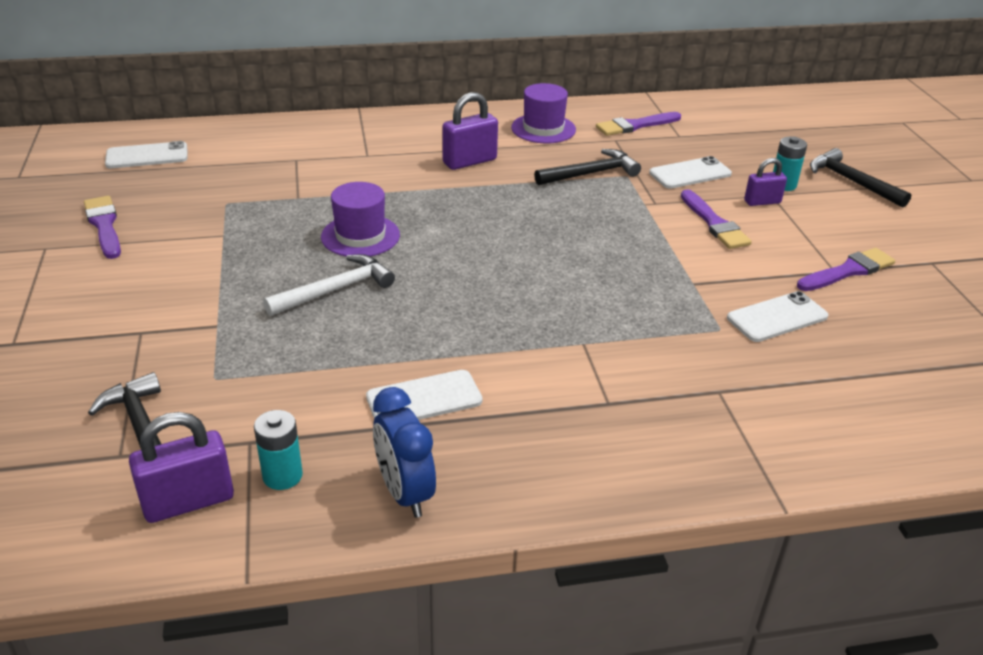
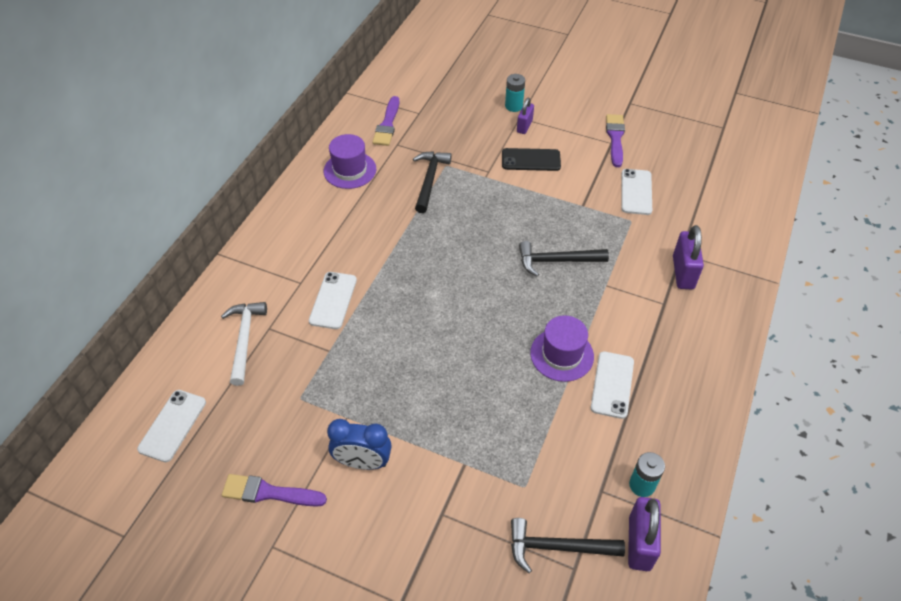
camera: 55 degrees left, 15 degrees up
(336, 290) = (469, 379): white hammer -> white hammer (244, 339)
(360, 236) = (412, 337): purple hat -> purple hat (562, 354)
(405, 493) = (687, 431): blue clock -> blue clock (363, 462)
(469, 161) = (361, 231): purple padlock -> purple padlock (683, 272)
(690, 173) = (468, 136): white phone -> white phone (333, 300)
(714, 223) = (531, 160): purple brush -> black phone
(851, 181) = (532, 77): black hammer -> black hammer (556, 261)

